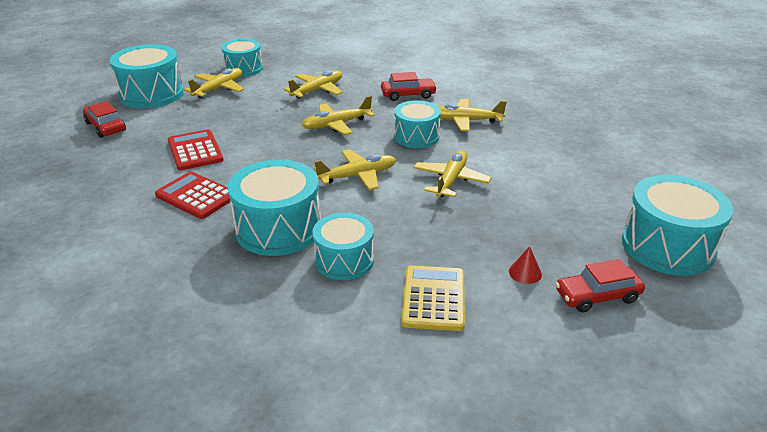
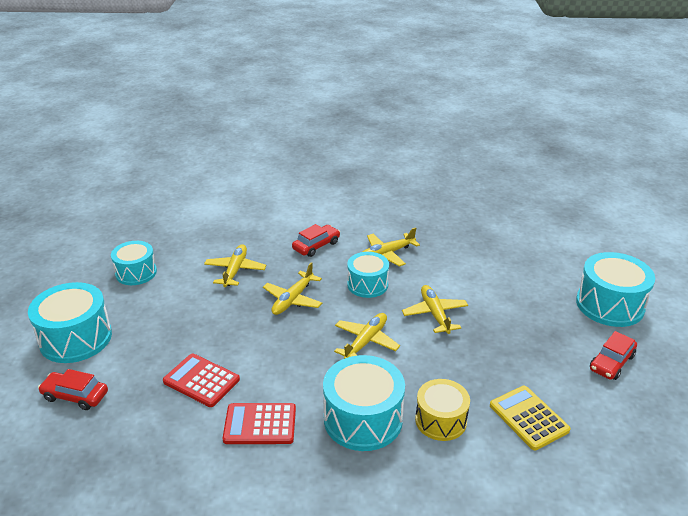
camera: 35 degrees left, 0 degrees up
(218, 89) = (139, 305): yellow plane -> none
(344, 260) = (440, 420): turquoise drum -> yellow drum
(525, 272) = (558, 367): red cone -> none

